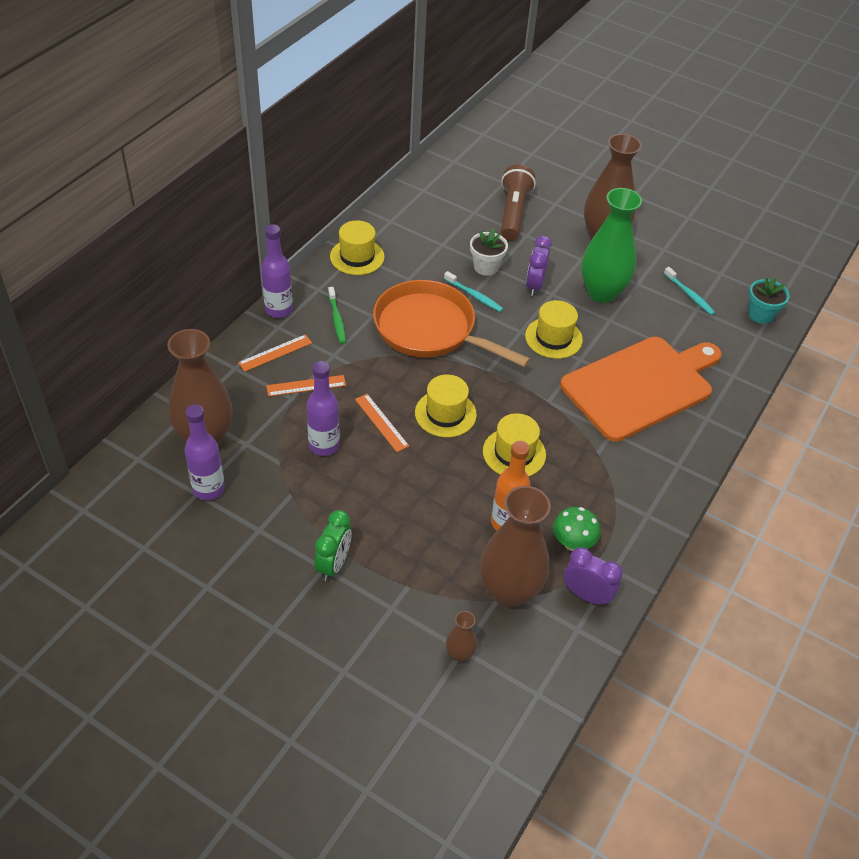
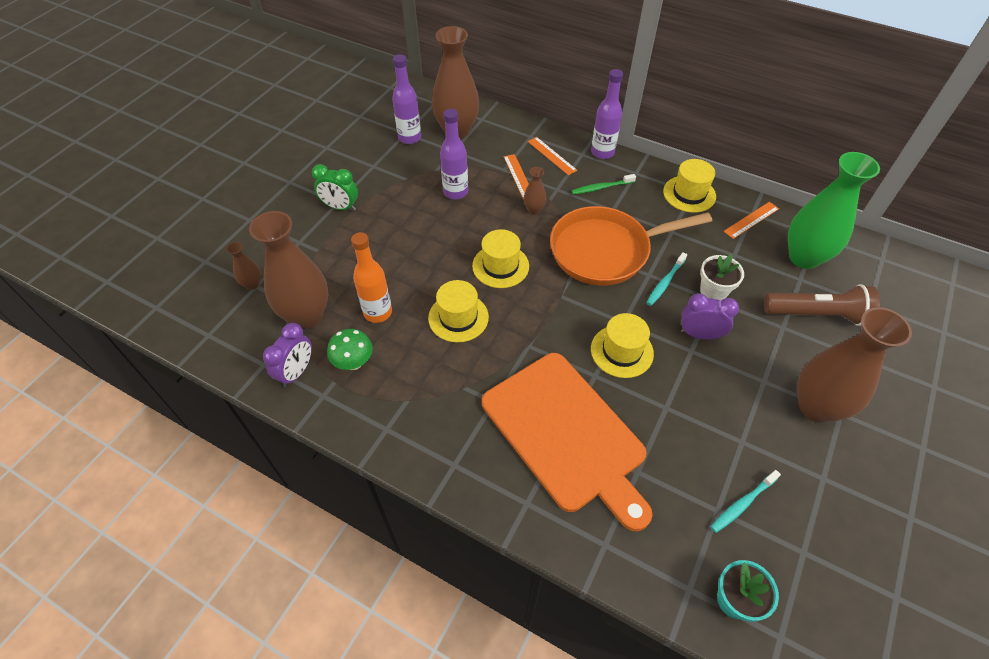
camera: 90 degrees right, 5 degrees up
(363, 378) = (534, 210): none -> brown vase
(381, 422) = (484, 224): orange ruler -> orange ruler (751, 220)
(430, 330) = (606, 251): orange pan -> orange pan turned 135 degrees counterclockwise
(602, 292) = (711, 400): green vase -> green vase (804, 257)

